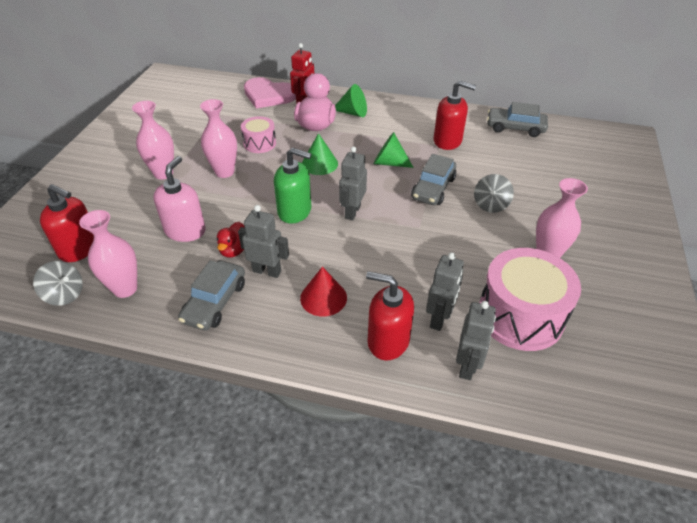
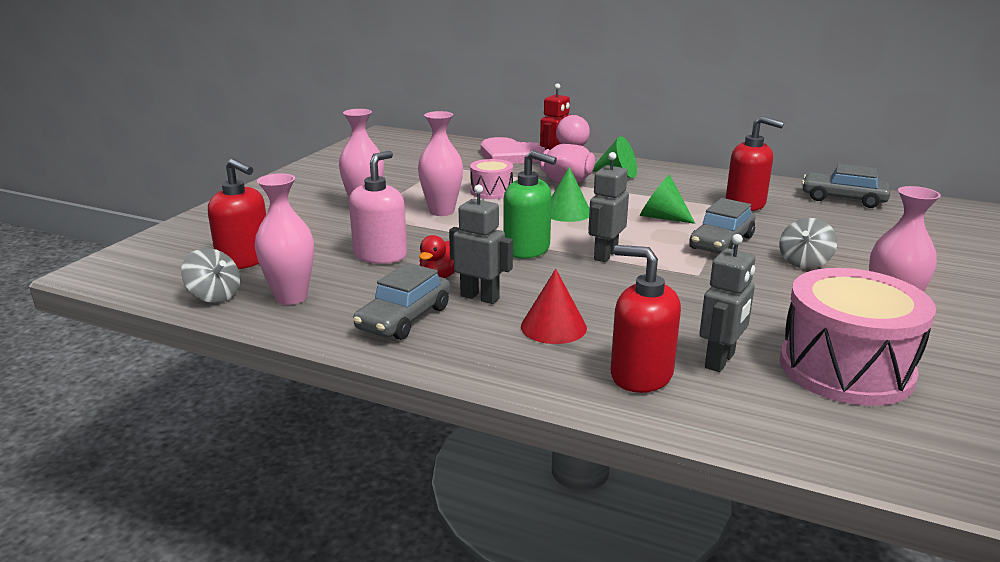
camera: 10 degrees right, 20 degrees down
(467, 366) = (760, 411): grey robot -> none

